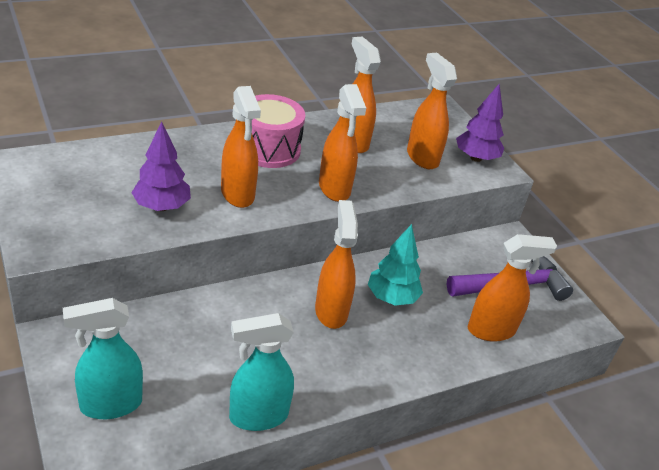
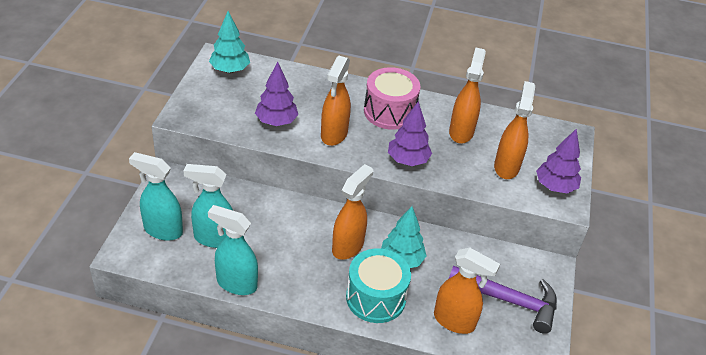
camera: 40 degrees right, 5 degrees up
(47, 171) = (230, 70): none -> turquoise tree
(182, 380) = (214, 238): none -> turquoise spray bottle
(334, 189) = (407, 160): orange spray bottle -> purple tree
(406, 348) = (376, 298): none -> turquoise drum

